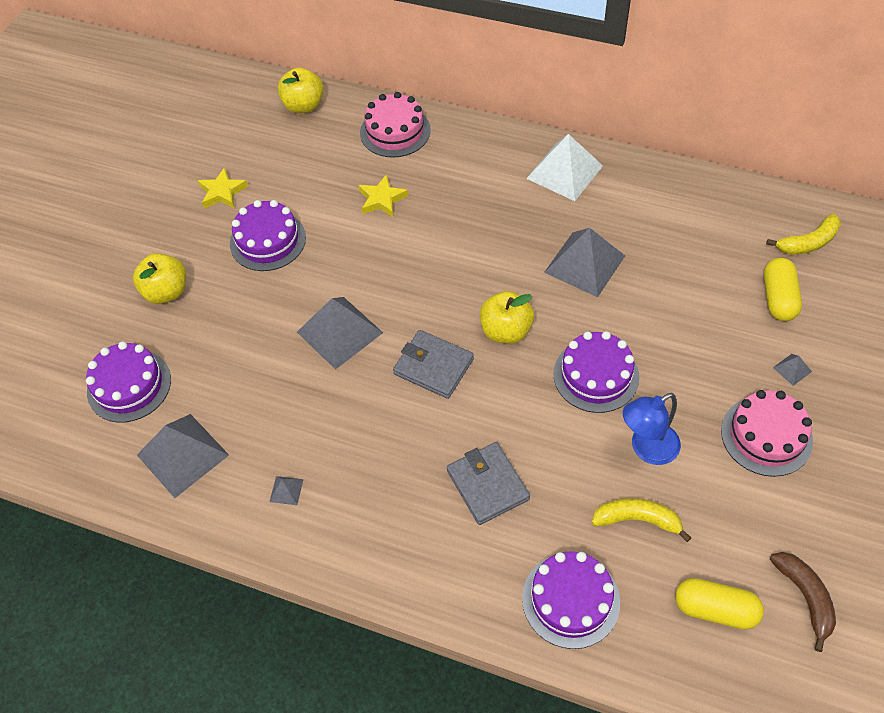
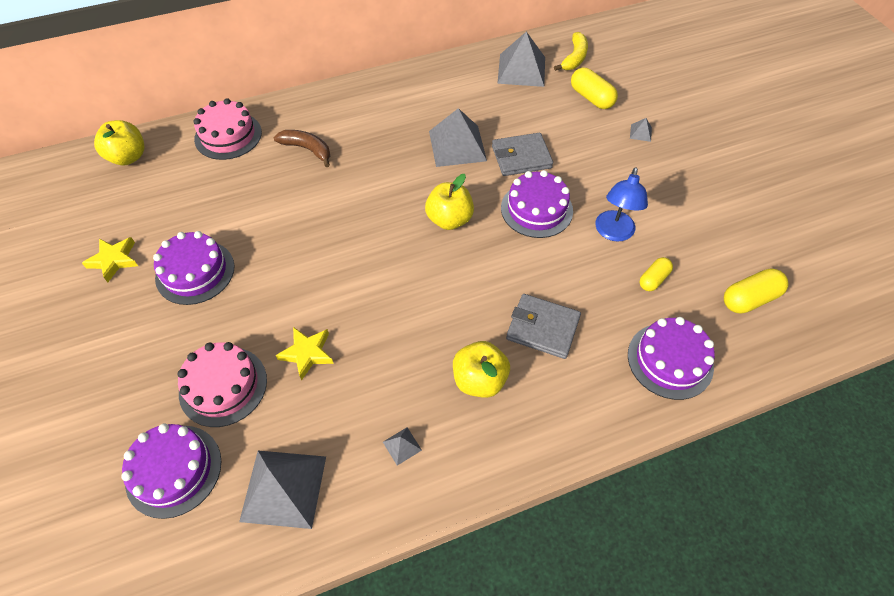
camera: 45 degrees left, 0 degrees up
(166, 292) = (136, 369): yellow apple -> yellow apple (479, 380)
(339, 332) = (326, 300): grey pyramid -> grey pyramid (521, 70)
(382, 199) = (265, 187): yellow star -> yellow star (307, 353)
(433, 366) = (423, 276): grey wallet -> grey wallet (521, 157)
(564, 172) = (384, 97): white pyramid -> none
(637, 519) = (653, 279): yellow banana -> yellow capsule
(766, 436) = (667, 179): pink cake -> pink cake (223, 386)
(805, 597) = (783, 254): brown banana -> brown banana (307, 149)

